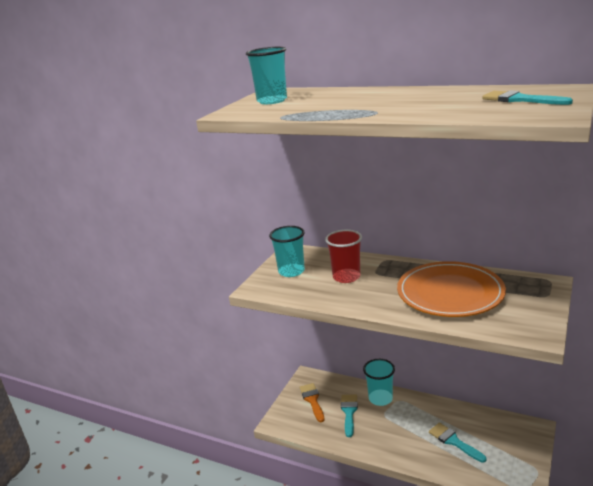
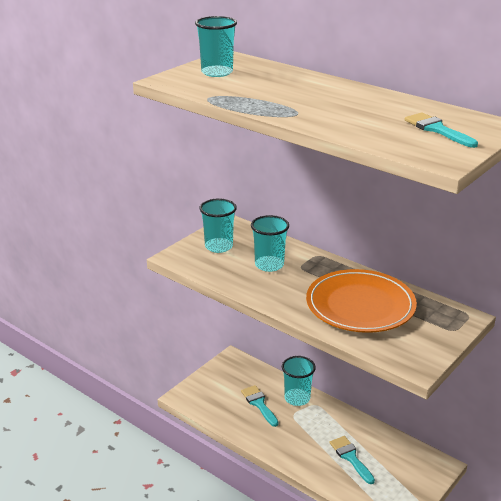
camera: 10 degrees right, 5 degrees up
(312, 400) = (227, 383): orange brush -> none
(346, 277) = (269, 265): red cup -> turquoise cup
(349, 412) = (259, 404): turquoise brush -> turquoise brush turned 45 degrees counterclockwise

